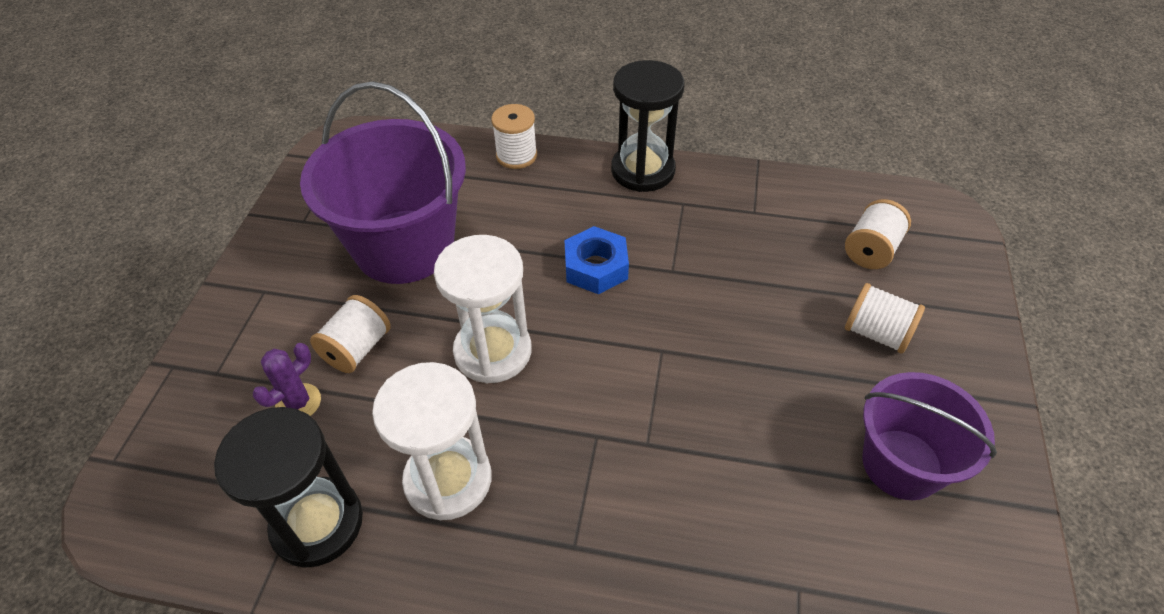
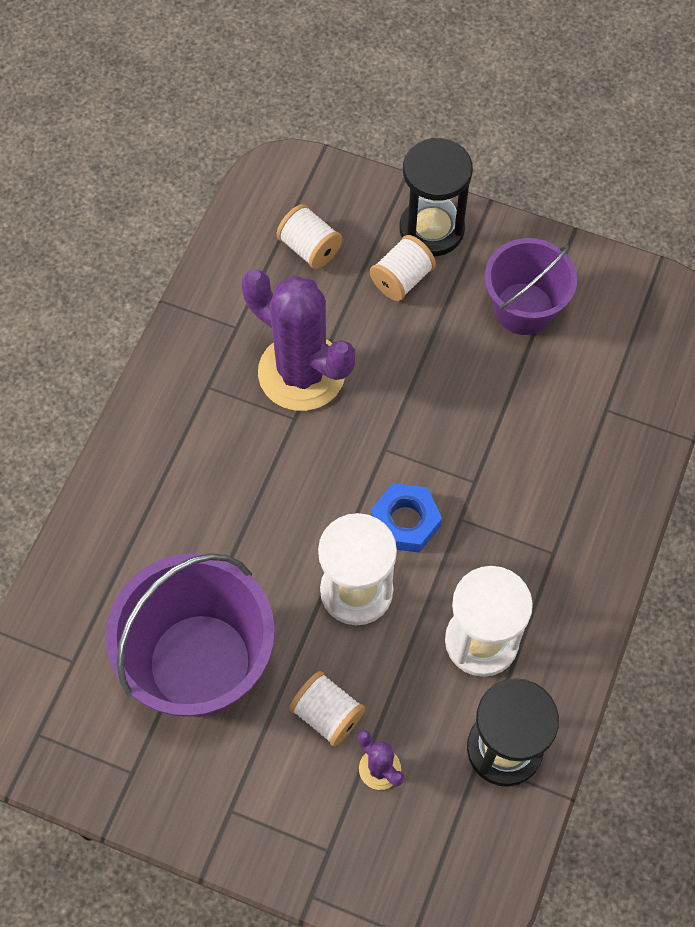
camera: 80 degrees left, 15 degrees up
(516, 155) = (87, 535): white spool -> none
(596, 267) = (274, 484): blue nut -> blue nut (405, 522)
(643, 170) = (149, 412): black hourglass -> black hourglass (431, 229)
(725, 267) = (301, 372): none -> purple cactus

